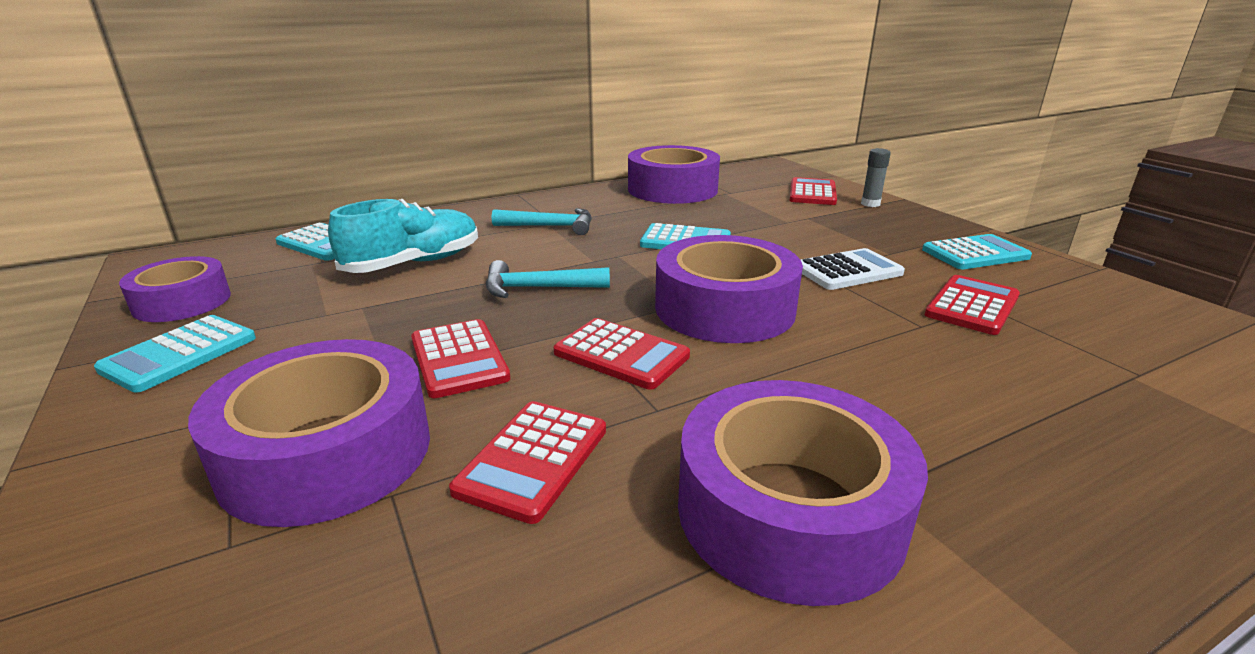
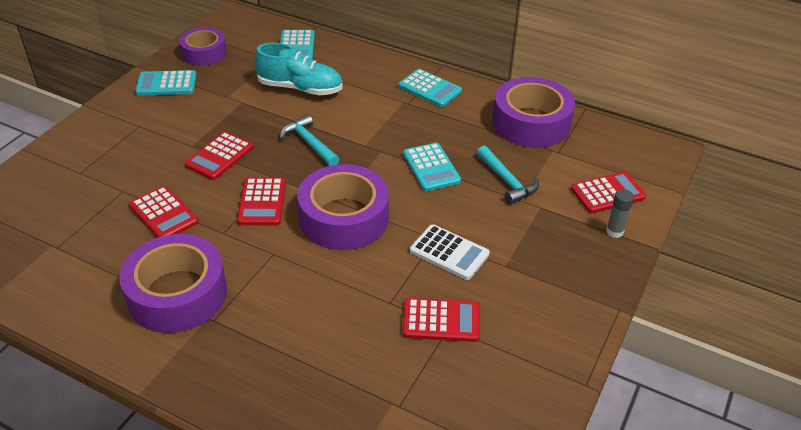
camera: 55 degrees right, 15 degrees up
(327, 452) = (134, 162): purple tape -> none
(533, 460) = (164, 214): red calculator -> red calculator turned 120 degrees counterclockwise
(550, 226) = (399, 105): turquoise hammer -> turquoise hammer (507, 181)
(975, 254) = (549, 310): turquoise calculator -> turquoise calculator (430, 89)

